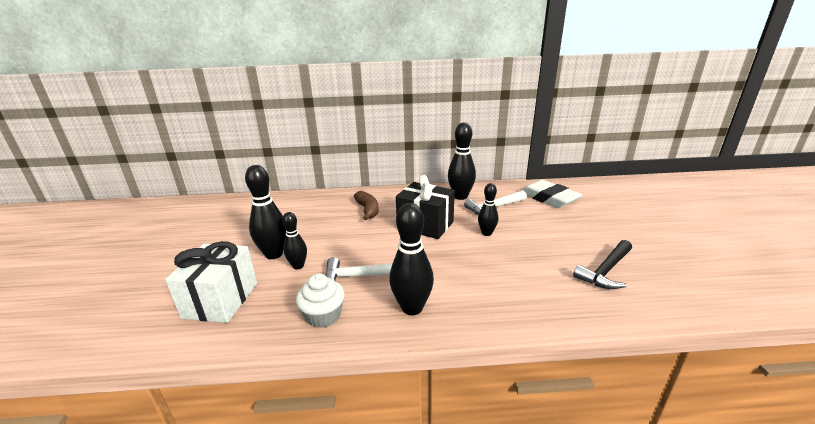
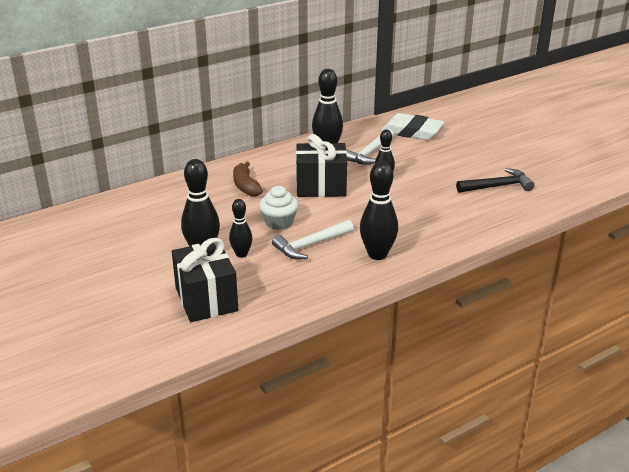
camera: 30 degrees left, 5 degrees up
(221, 300) = (206, 299): white gift -> black gift
(323, 316) = (313, 281): white cupcake -> white cupcake (279, 222)
(367, 210) = (246, 186): brown banana -> brown banana turned 150 degrees counterclockwise
(606, 271) = (497, 186): black hammer -> black hammer turned 120 degrees counterclockwise

